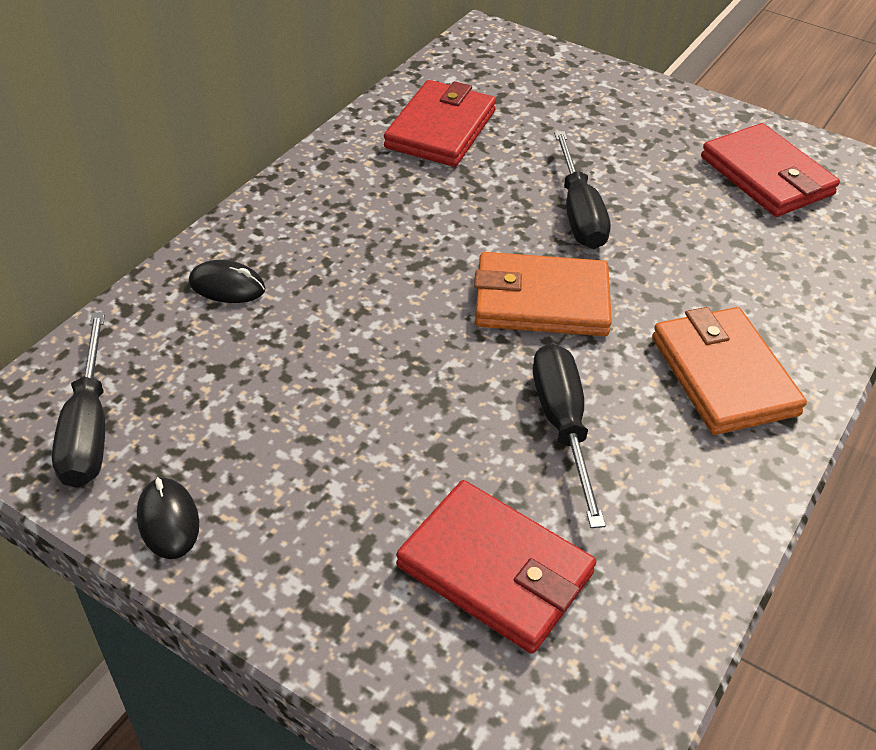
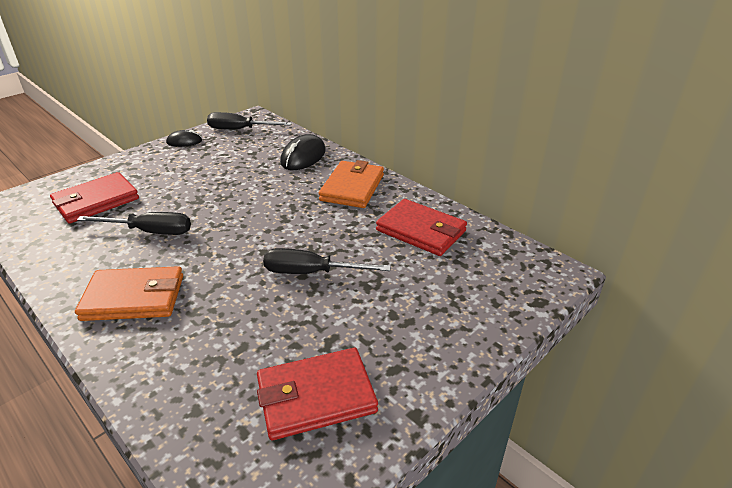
camera: 105 degrees right, 10 degrees down
(227, 286) = (303, 157): black mouse -> black mouse, size x1.65
(541, 301) = (239, 241): orange wallet -> orange wallet (352, 187)

